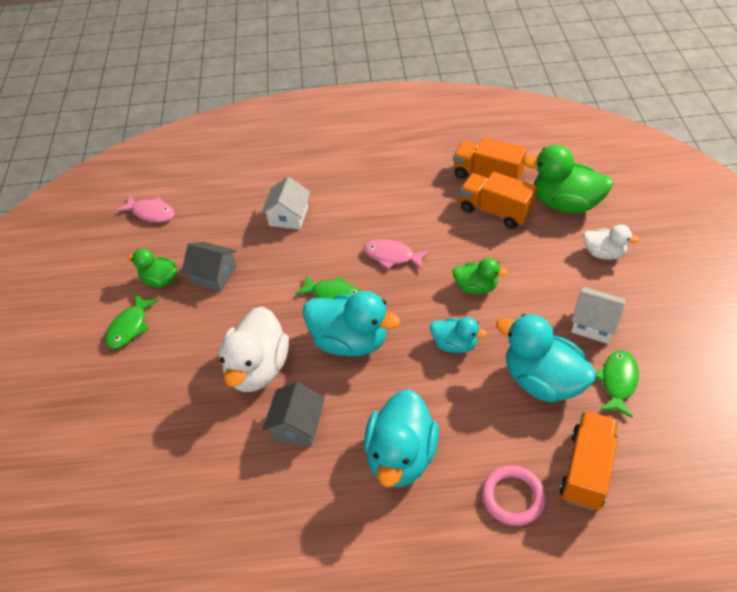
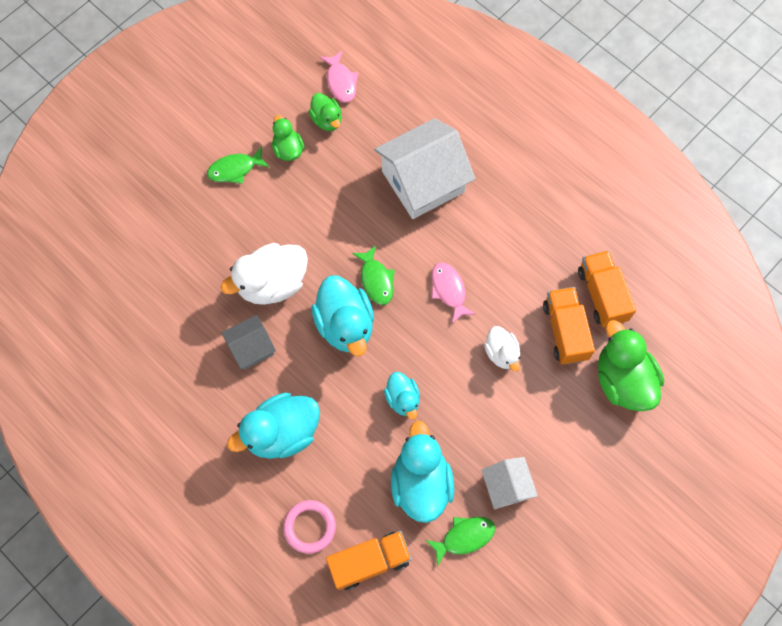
camera: 45 degrees right, 20 degrees up
(214, 275) = (323, 181): grey house -> none
(288, 216) = (423, 181): white house -> white house, size x1.90
(476, 287) = (470, 375): green duck -> green duck (327, 120)
(603, 253) = (590, 447): white duck -> white duck (501, 353)

